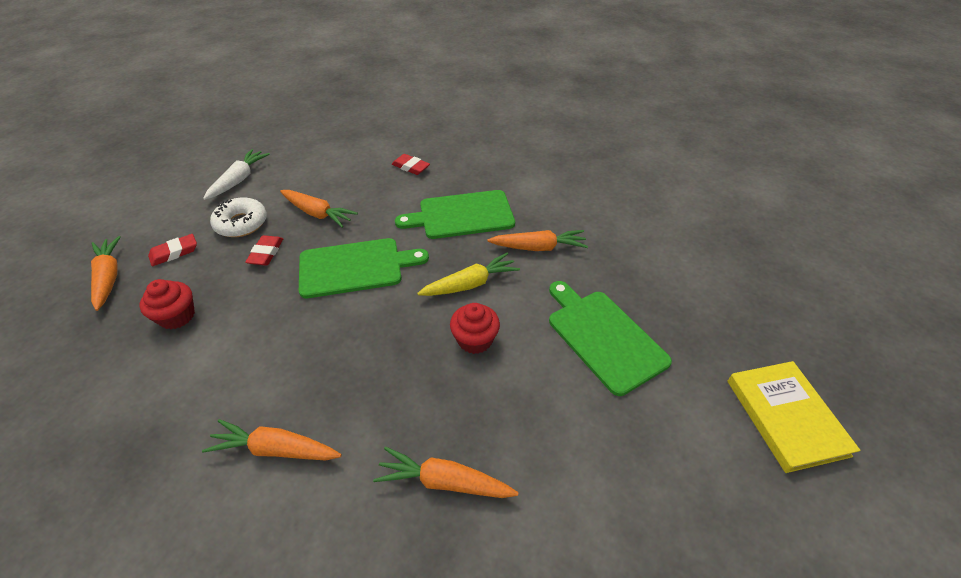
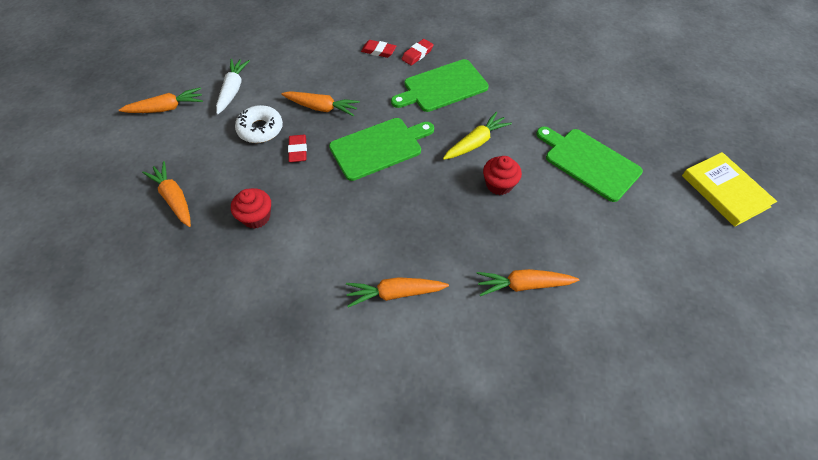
camera: 15 degrees left, 10 degrees up
(174, 252) = (218, 166): red eraser -> red eraser (417, 54)
(539, 247) = (514, 102): orange carrot -> orange carrot (166, 108)

